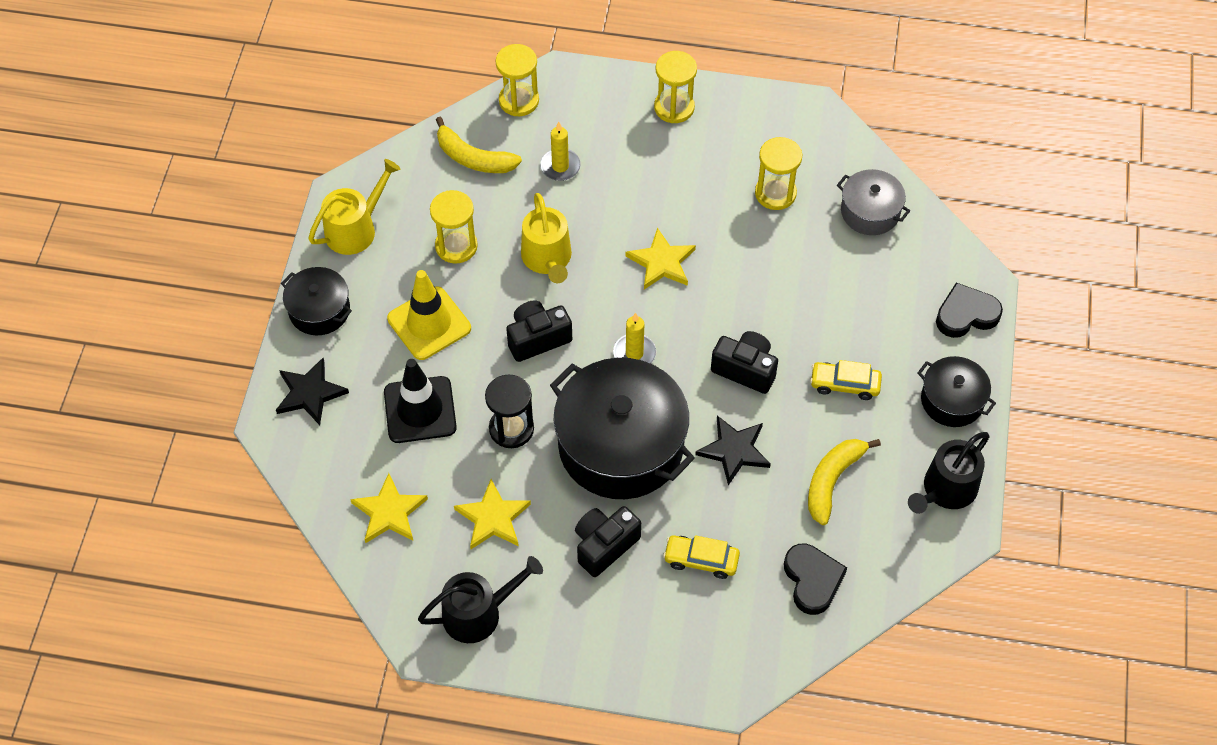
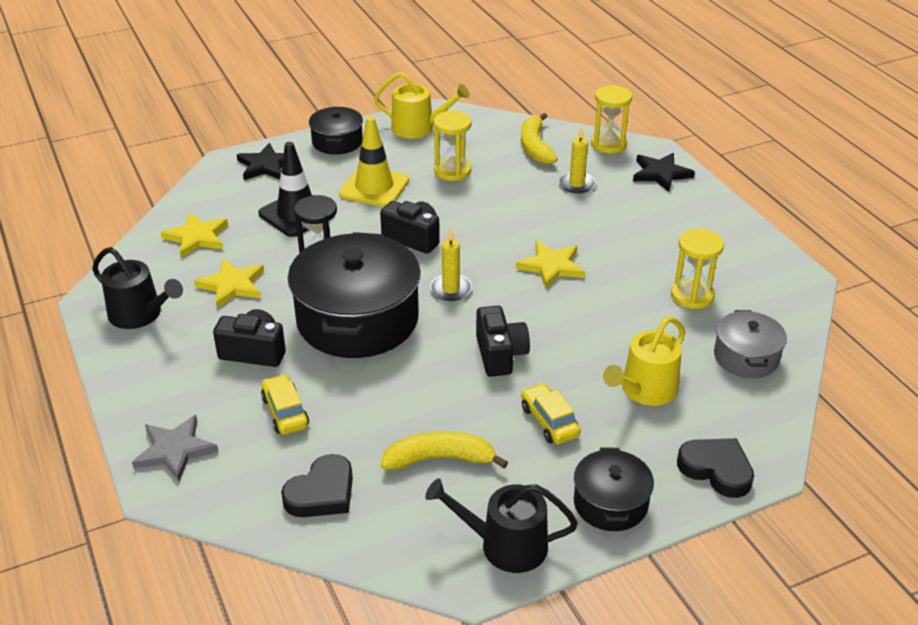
camera: 55 degrees right, 20 degrees down
(547, 259) = (489, 213): yellow watering can -> yellow watering can (645, 390)
(674, 107) = (701, 211): yellow hourglass -> none
(689, 663) = (175, 450): none -> grey star
(734, 450) = (413, 384): black star -> black star (661, 174)

